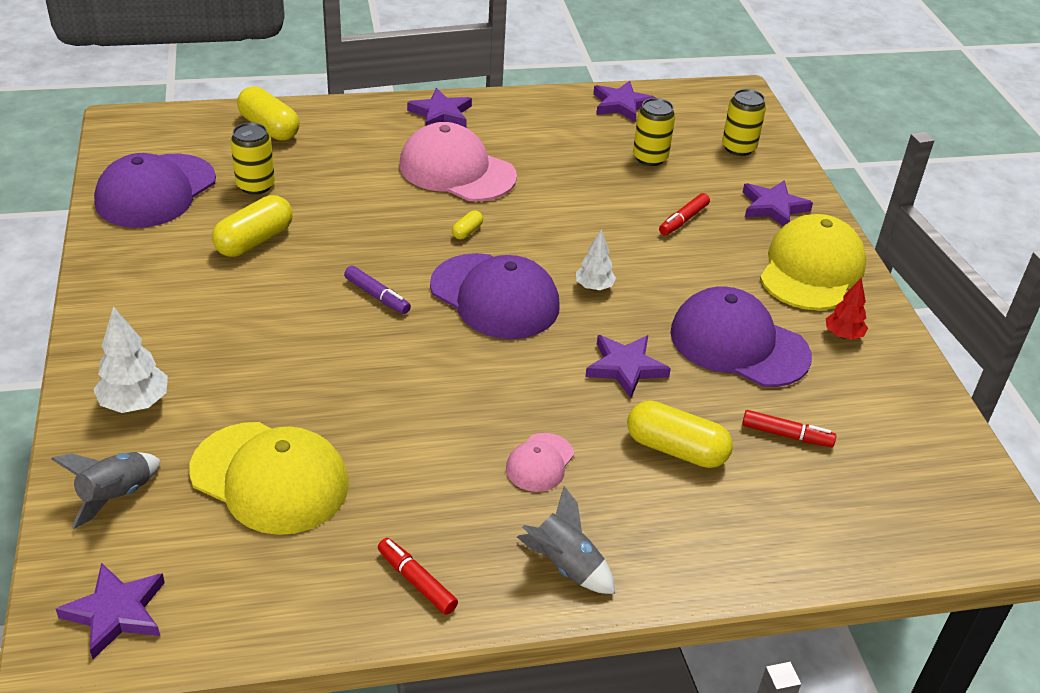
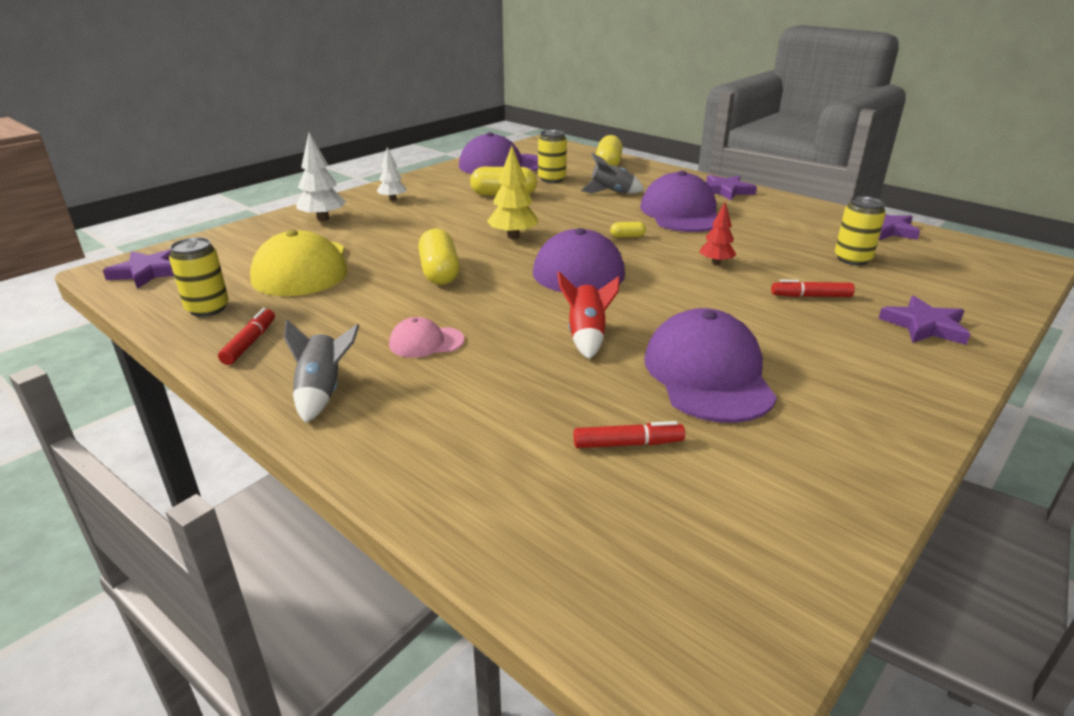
camera: 55 degrees right, 10 degrees down
(116, 496) = (243, 240): grey rocket -> grey rocket (611, 193)
(377, 296) = (513, 236): purple marker -> yellow tree
(457, 171) = (681, 213): pink cap -> purple cap
(594, 287) = (656, 293): white tree -> white tree (392, 199)
(625, 367) = (586, 336): purple star -> red rocket
(676, 449) = (522, 393): yellow capsule -> yellow capsule (439, 272)
(738, 148) = (959, 285): yellow can -> yellow can (207, 308)
(786, 435) = (628, 444): red marker -> red marker turned 75 degrees counterclockwise
(811, 269) = (886, 374): yellow cap -> none
(843, 335) = (830, 426): red tree -> red tree (716, 263)

